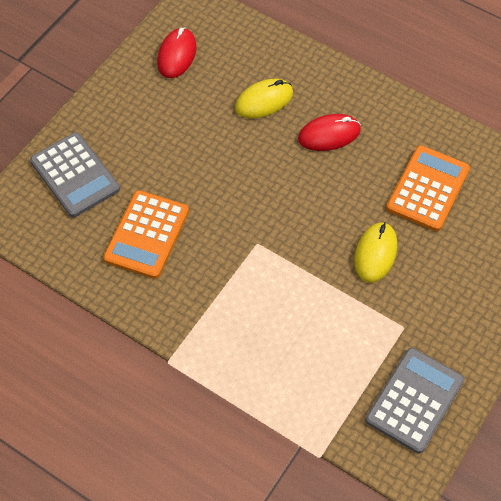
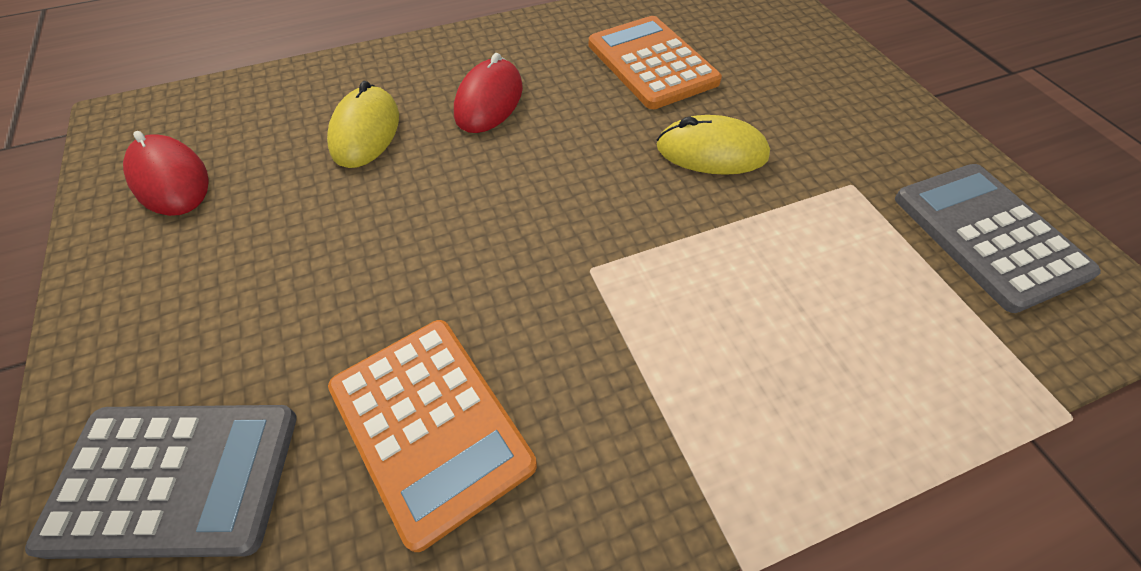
camera: 55 degrees left, 5 degrees down
(375, 253) = (711, 152): yellow mouse -> yellow mouse turned 45 degrees counterclockwise

